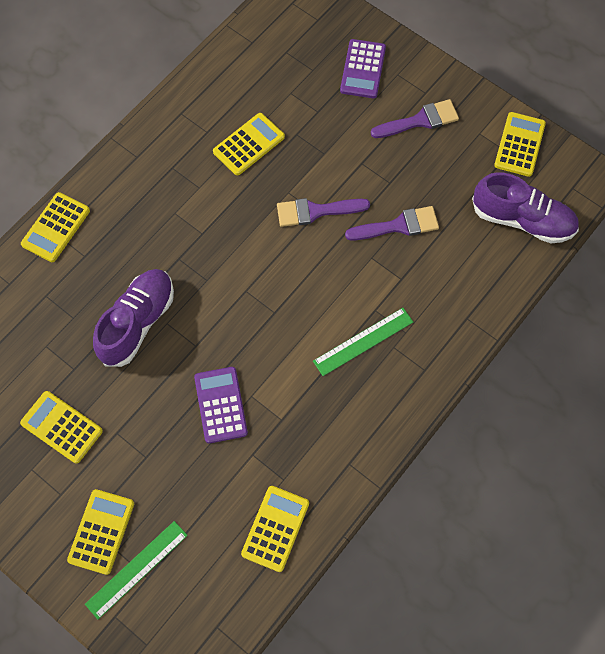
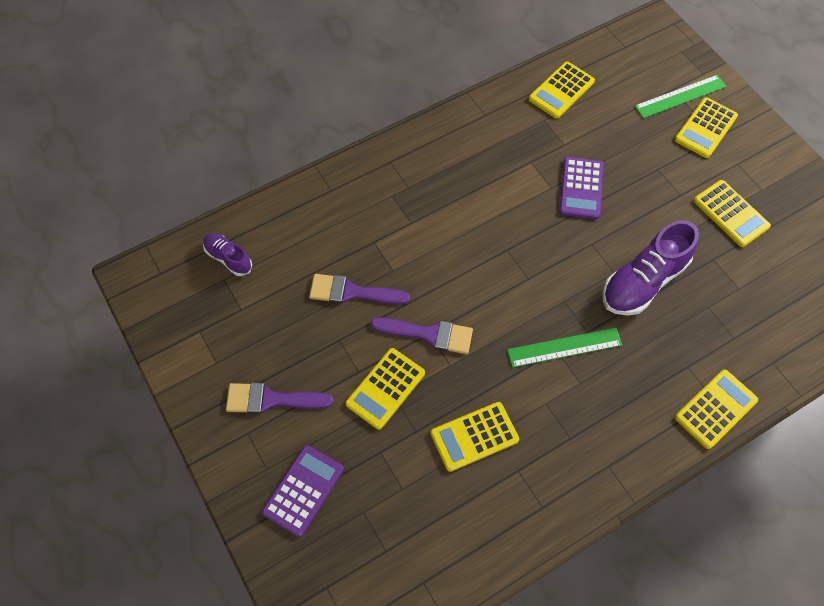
camera: 160 degrees left, 5 degrees down
(363, 341) = (434, 200): green ruler -> green ruler (564, 347)
(519, 144) = (183, 335): yellow calculator -> yellow calculator (385, 388)
(522, 220) = (228, 258): purple shoe -> purple shoe, size x0.55

